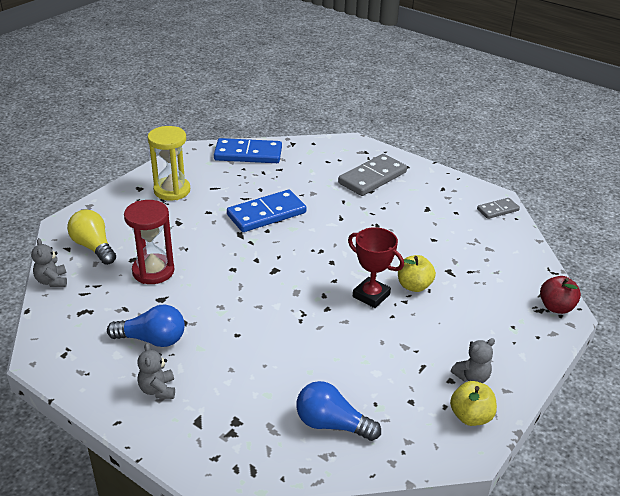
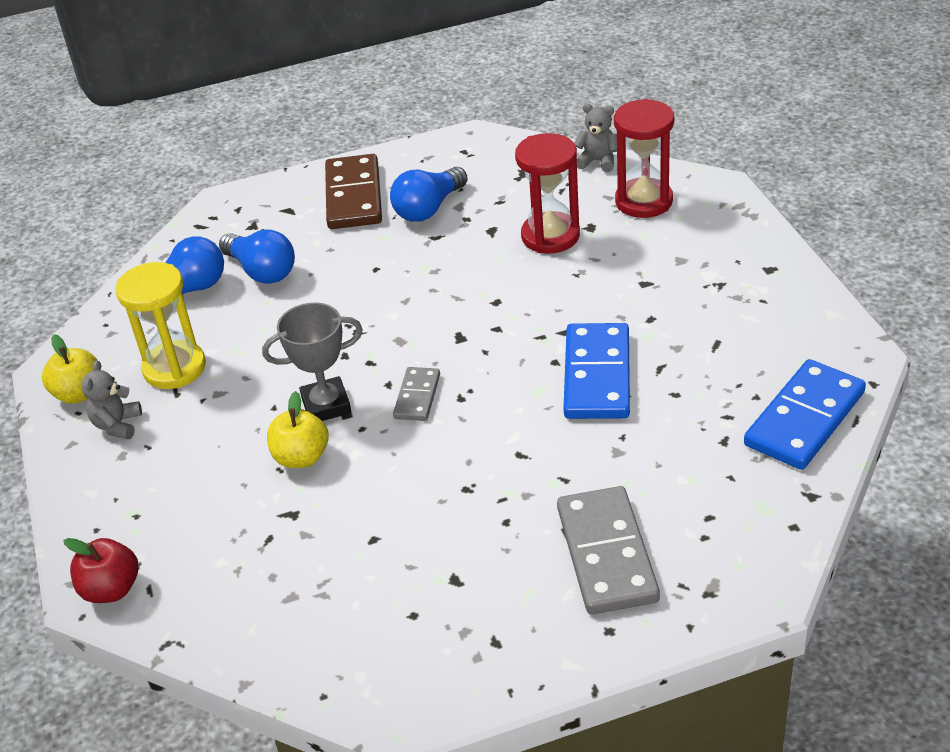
camera: 130 degrees right, 5 degrees up
(94, 247) = (644, 201): yellow light bulb -> red hourglass
(158, 390) = (353, 196): grey teddy bear -> brown domino
(172, 190) = (738, 298): yellow hourglass -> yellow hourglass (174, 368)
(280, 393) = (262, 271): none -> blue light bulb
(371, 295) = (326, 405): red trophy -> grey trophy
(498, 210) = (367, 684): grey domino -> grey domino (417, 396)

